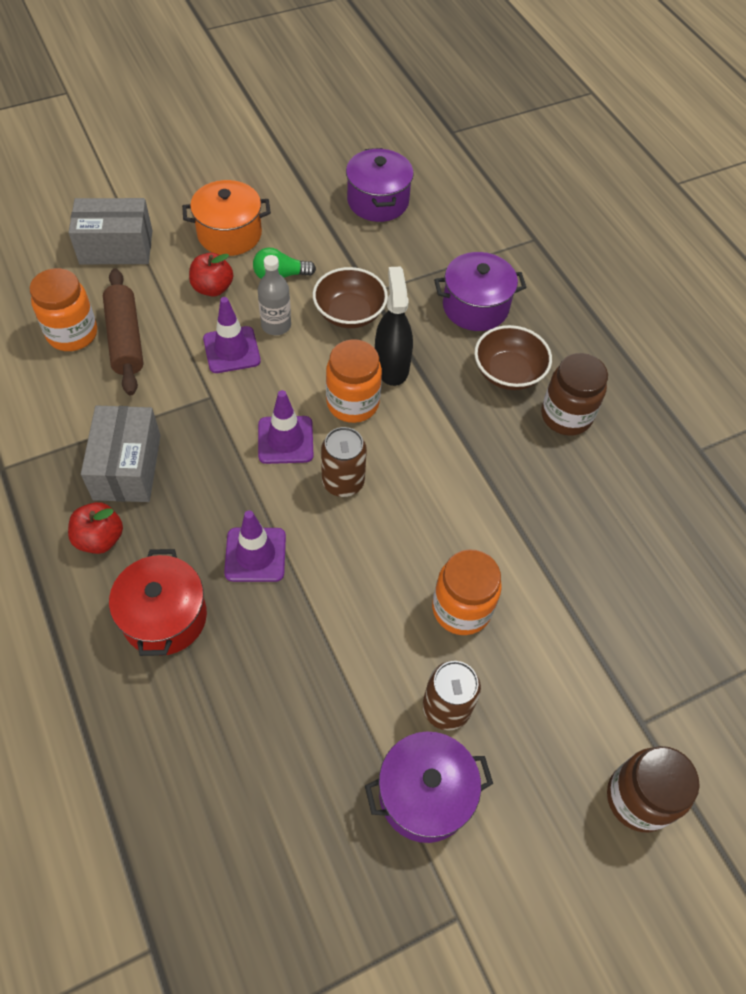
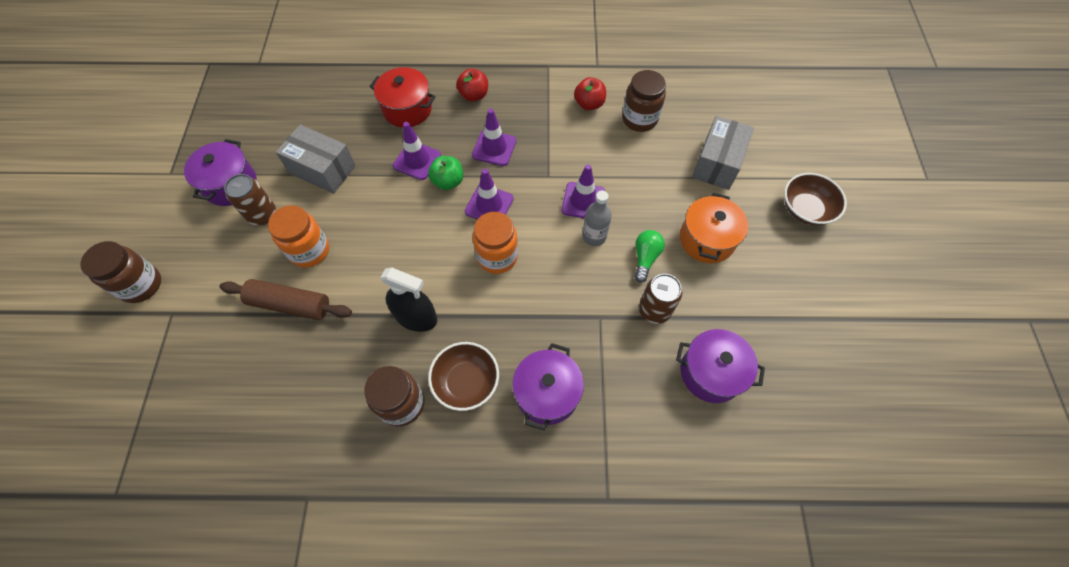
camera: 120 degrees right, 5 degrees up
(72, 334) = (639, 119): orange jar -> brown jar
(125, 339) = (621, 145): brown rolling pin -> brown rolling pin (290, 304)
(127, 467) = (516, 119): grey box -> grey box (322, 169)
(191, 471) = (494, 148): none -> purple traffic cone
(212, 288) = (650, 209): red apple -> red apple (589, 104)
(272, 500) = (448, 181): none -> green apple
(343, 482) = (438, 224): brown can -> brown can (654, 310)
(349, 313) = (584, 291): brown bowl -> brown bowl (805, 209)
(391, 366) = (517, 297): black spray bottle -> black spray bottle (416, 317)

